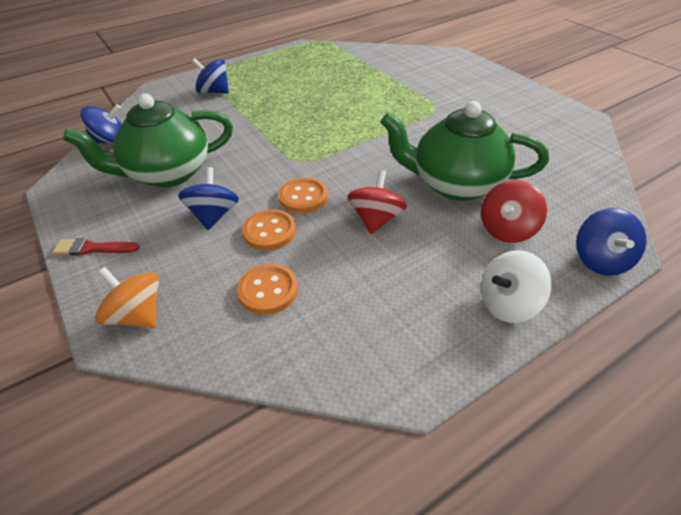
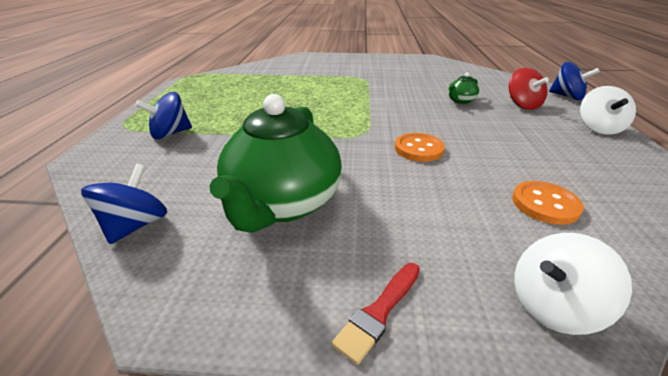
camera: 55 degrees left, 10 degrees down
(137, 315) = (552, 305): orange spinning top -> white spinning top
(214, 215) = (400, 198): blue spinning top -> none
(270, 231) = (455, 178): orange button -> none
(376, 219) = (478, 134): red spinning top -> none
(456, 184) = (460, 101): green teapot -> green teapot, size x0.42

